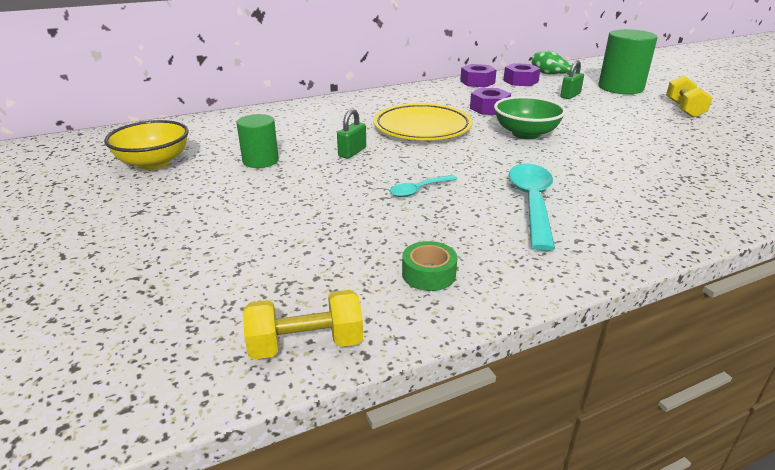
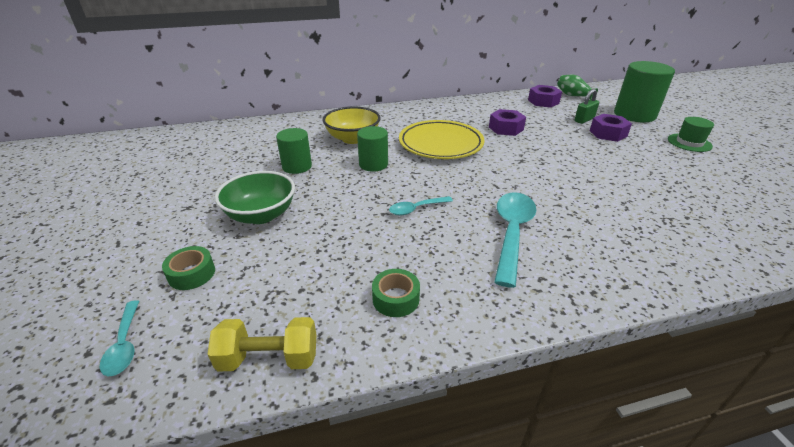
camera: 10 degrees right, 5 degrees up
(119, 353) = (124, 345): none -> turquoise spoon
(154, 163) = (215, 161): yellow bowl -> yellow bowl (353, 138)
(174, 276) = (192, 274): none -> green tape
(352, 152) = (373, 164): green padlock -> green cylinder
(477, 82) = (504, 100): purple nut -> purple nut (608, 133)
(525, 134) = (530, 158): green bowl -> green bowl (261, 215)
(684, 109) = (689, 143): yellow dumbbell -> green hat

